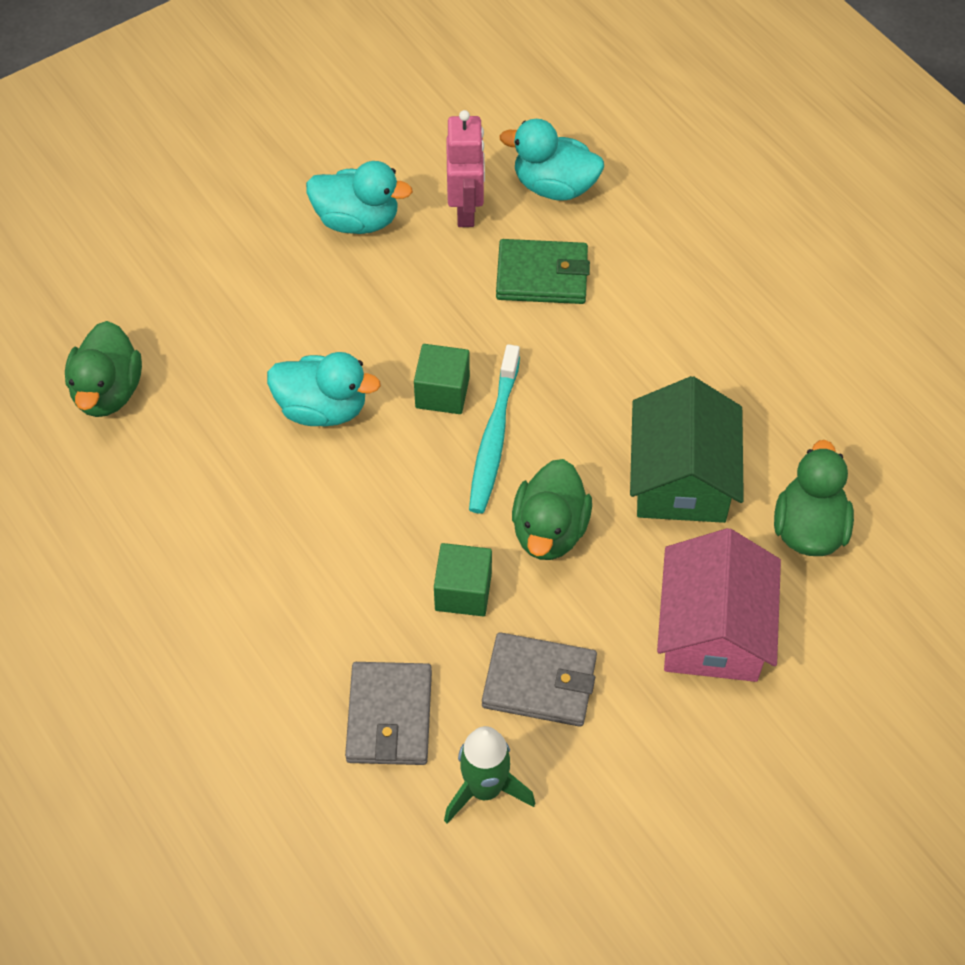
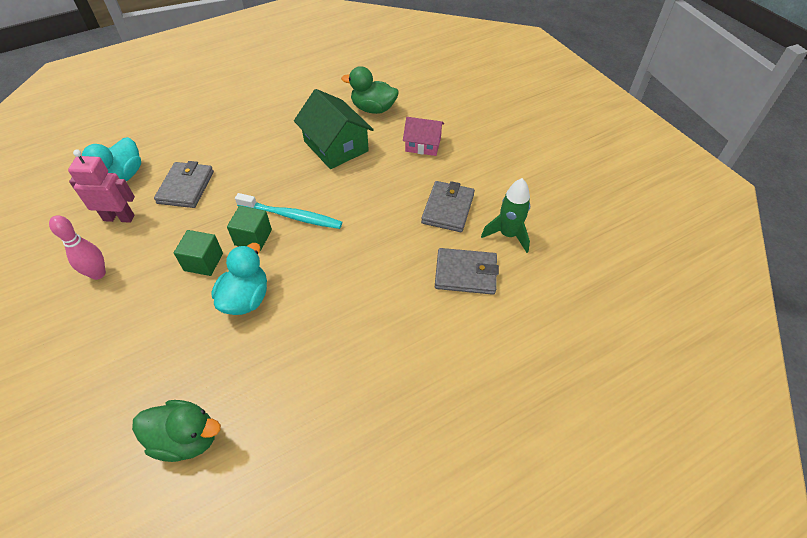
camera: 85 degrees left, 5 degrees down
(357, 220) = (98, 274): turquoise duck -> pink bowling pin
(463, 591) = (390, 236): green cube -> green cube (203, 262)
(542, 276) = (186, 187): green wallet -> grey wallet
(549, 531) = (357, 198): green duck -> none
(681, 477) = (336, 146): green house -> green house turned 45 degrees clockwise
(713, 629) = (423, 144): pink house -> pink house, size x0.62

